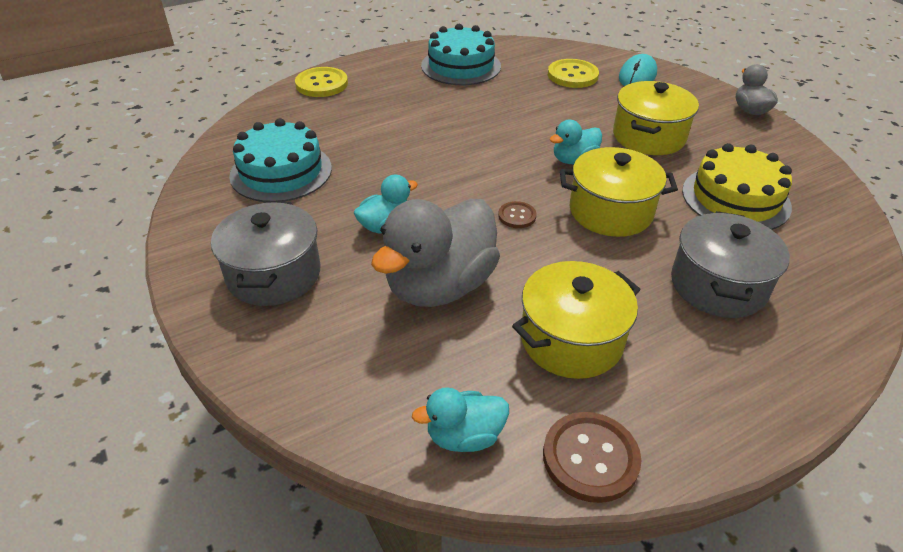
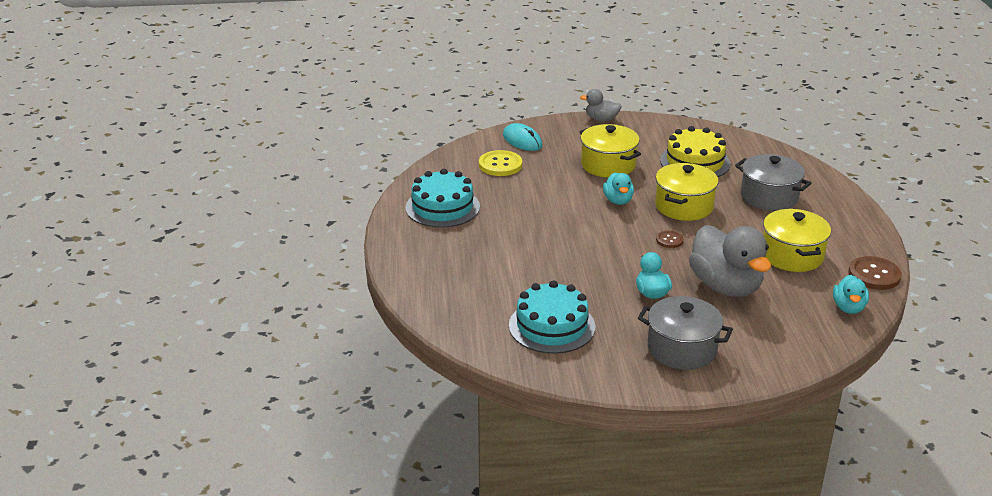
camera: 65 degrees left, 10 degrees down
(322, 84) = (417, 281): yellow button -> none

